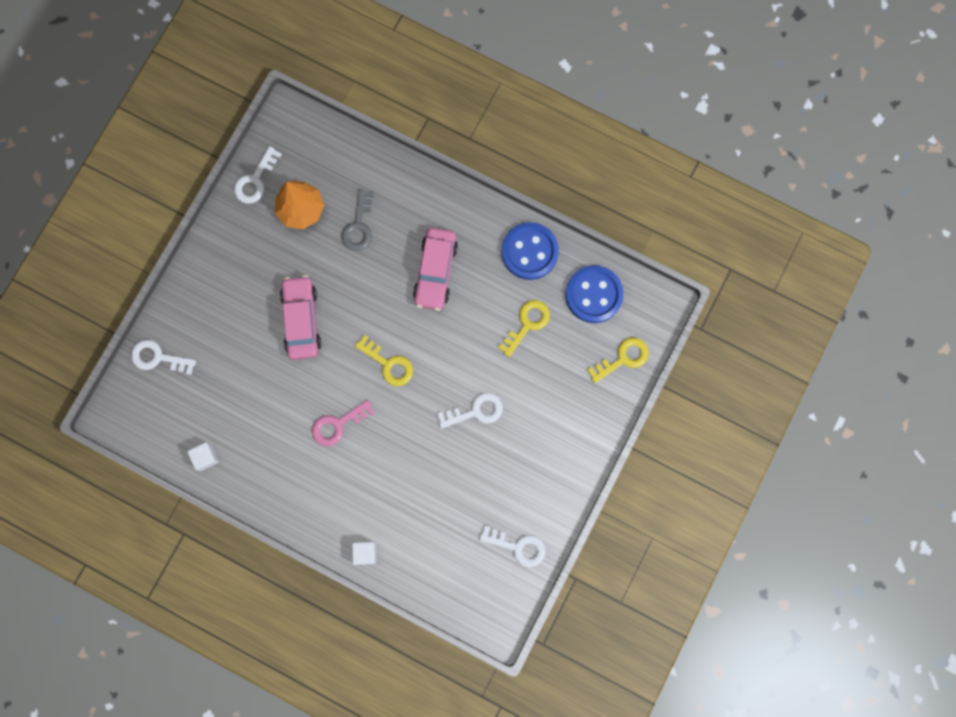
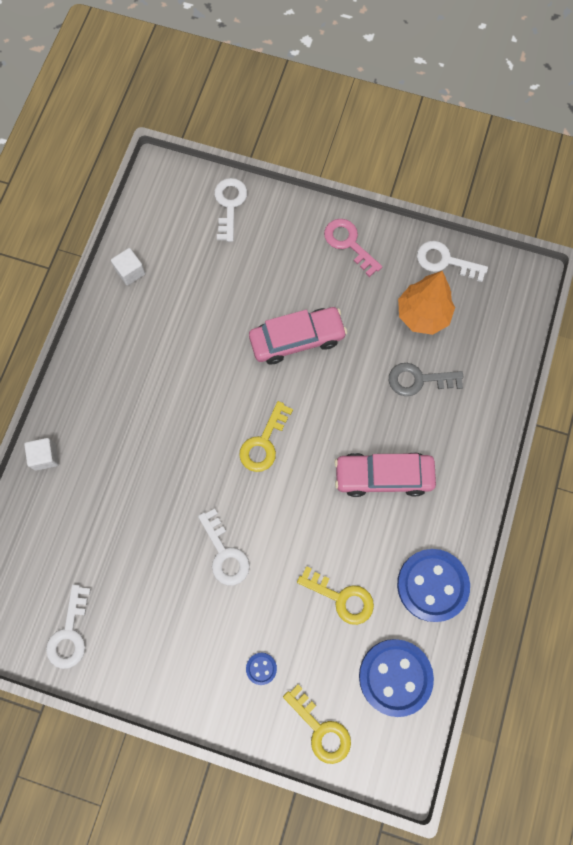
camera: 80 degrees right, 5 degrees down
(338, 425) = (185, 400): pink key -> pink key (349, 243)
(570, 396) = (261, 668): none -> blue button

